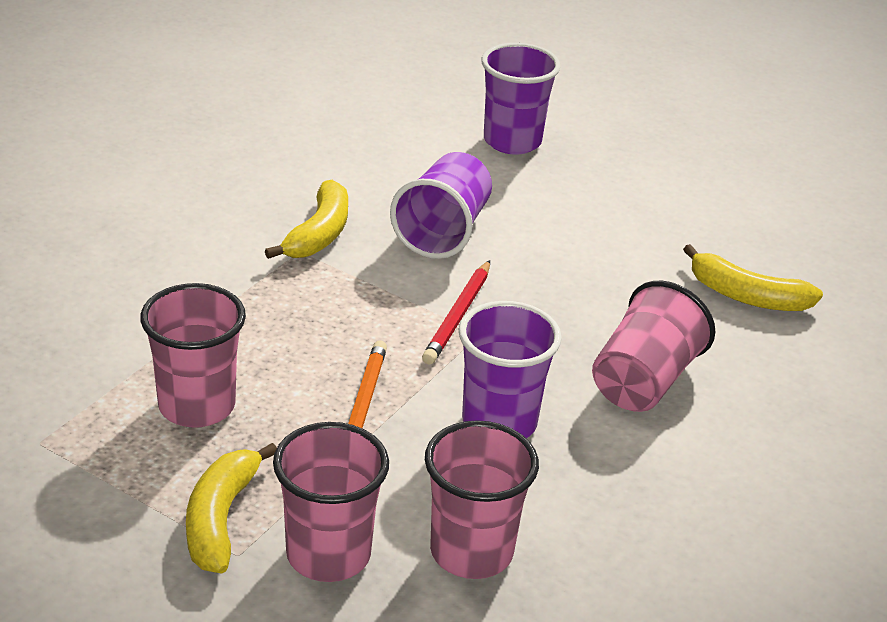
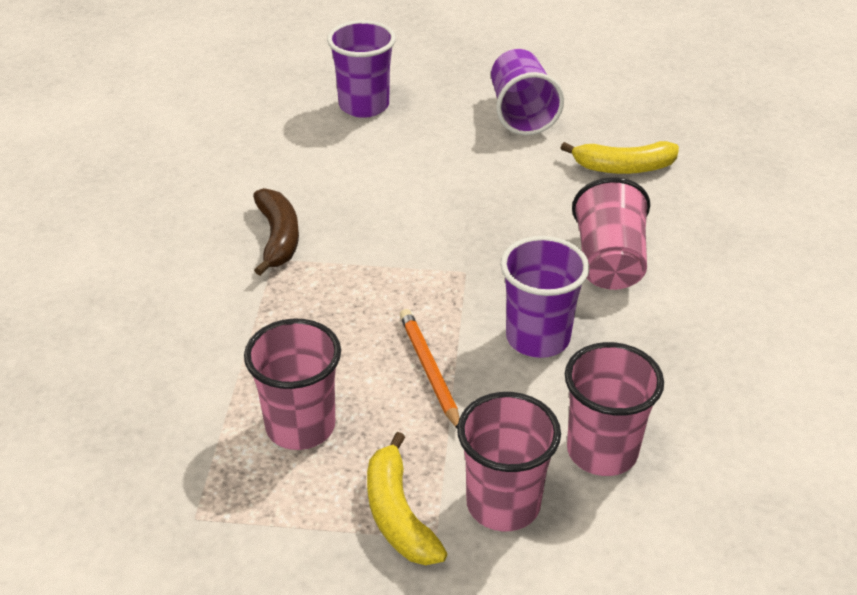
camera: 25 degrees left, 5 degrees up
(319, 234) = (278, 238): yellow banana -> brown banana
(443, 231) = (372, 199): purple cup -> purple cup (521, 113)
(458, 316) = (439, 264): red pencil -> none

